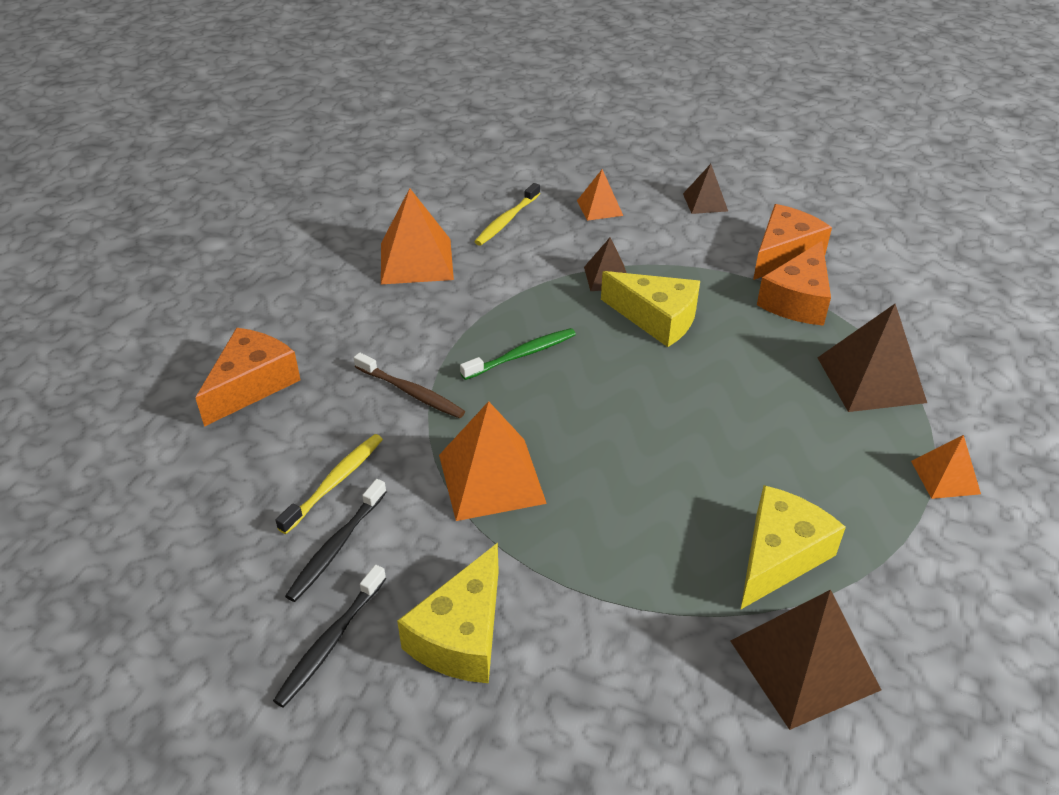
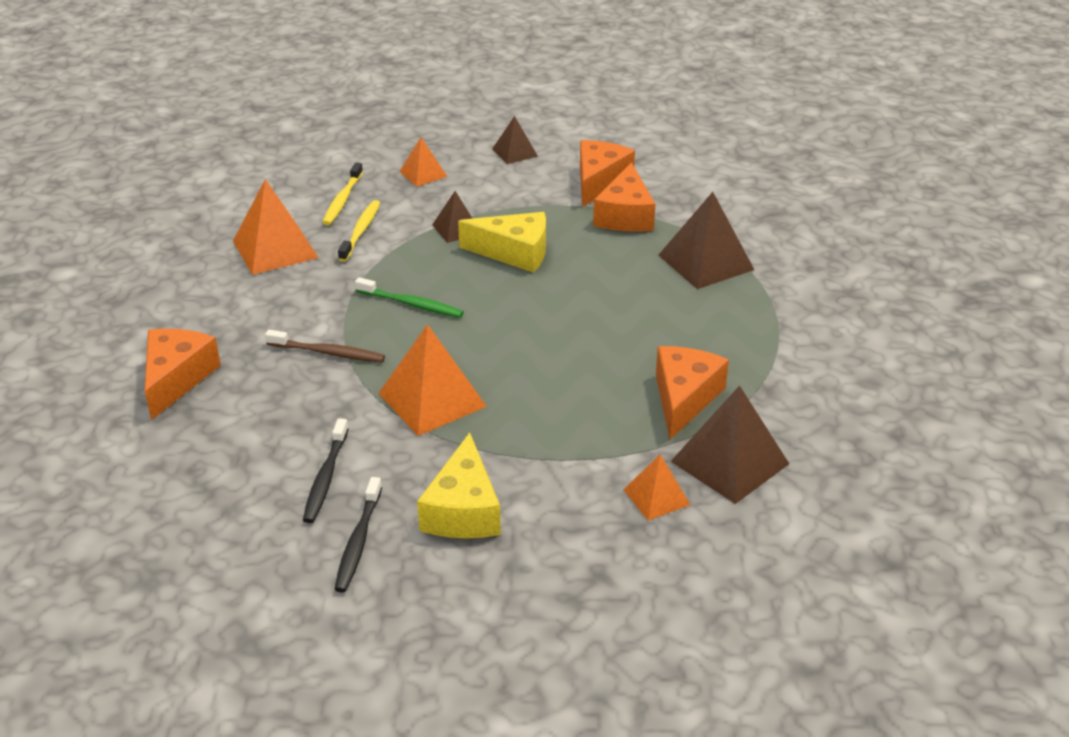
camera: 20 degrees left, 5 degrees down
(334, 482) = (298, 433): yellow toothbrush -> yellow toothbrush (360, 231)
(521, 355) = (411, 304): green toothbrush -> green toothbrush turned 75 degrees clockwise
(779, 556) = (684, 398): yellow cheese -> orange cheese
(945, 477) = (785, 318): orange pyramid -> orange pyramid (656, 497)

